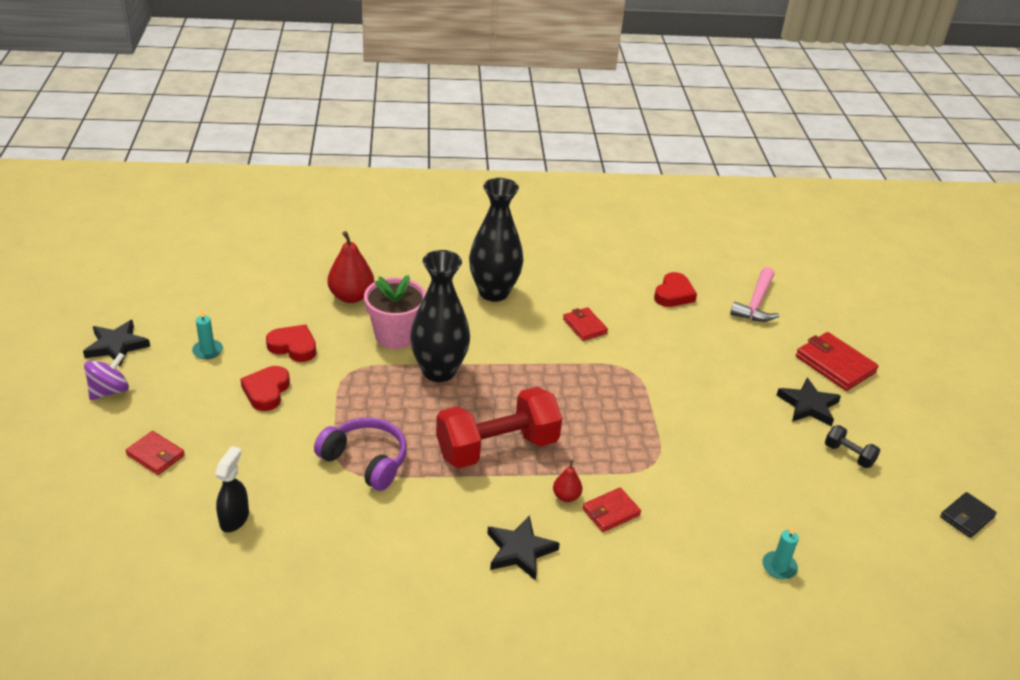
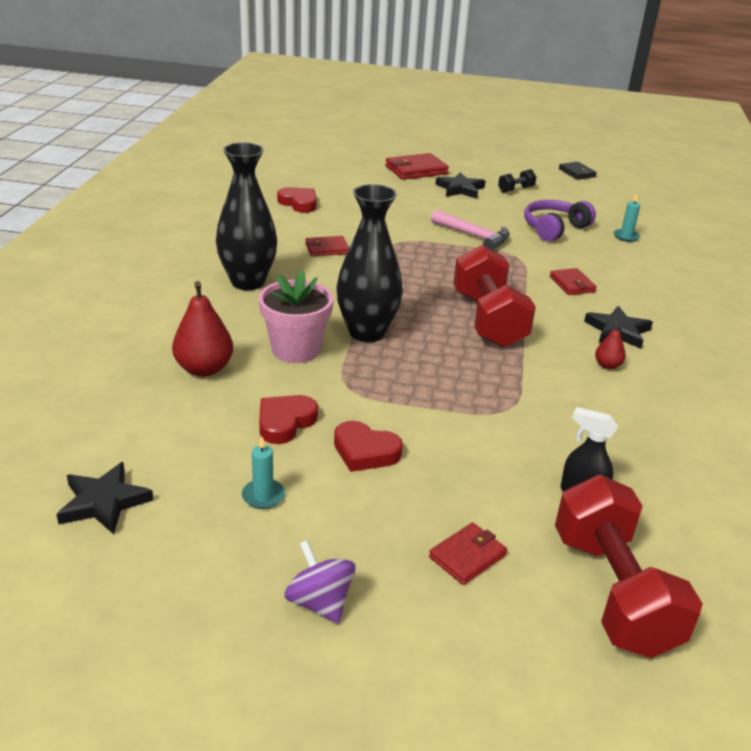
camera: 75 degrees left, 5 degrees down
(116, 346) = (210, 592): black star -> black star (104, 502)
(123, 536) = (613, 592): none -> red dumbbell
(365, 461) = (497, 395): purple headphones -> purple headphones (554, 228)
(566, 496) = (553, 299): red pear -> red pear (607, 365)
(756, 303) = (329, 177): pink hammer -> pink hammer (474, 236)

